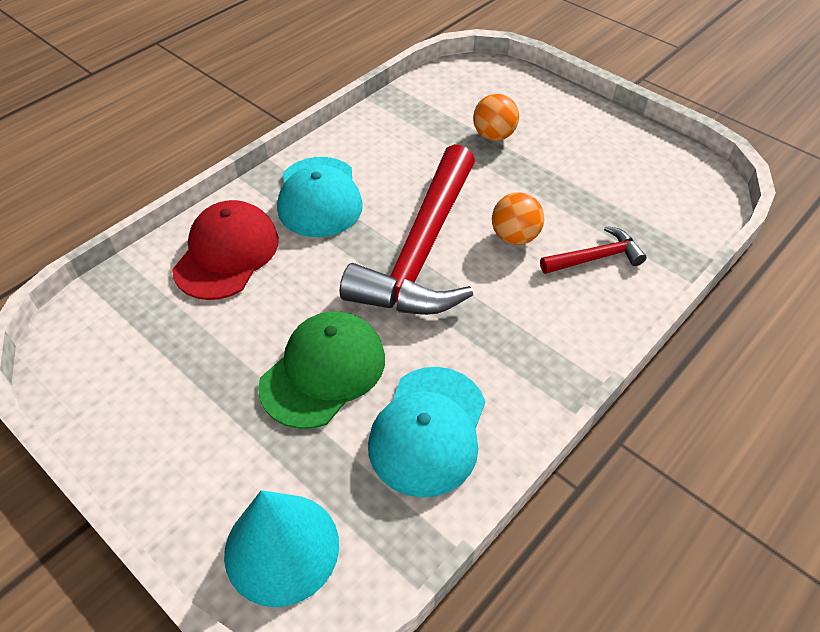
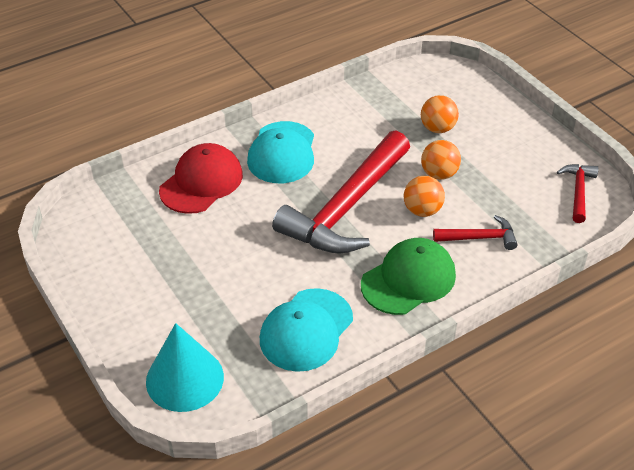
camera: 15 degrees right, 5 degrees down
(323, 371) = (246, 277): green cap -> green cap (408, 279)
(516, 189) = (439, 174): none -> orange ball
(680, 180) = (578, 192): none -> red hammer

